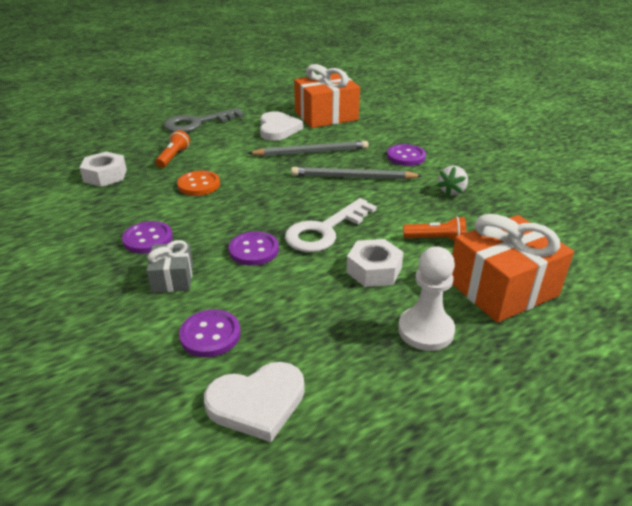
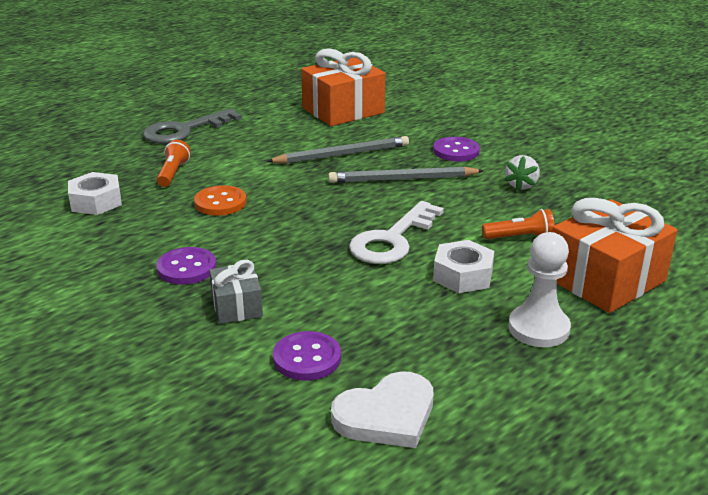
camera: 10 degrees left, 5 degrees down
(254, 250) = (318, 268): purple button -> none
(278, 129) = (290, 130): white heart -> none

